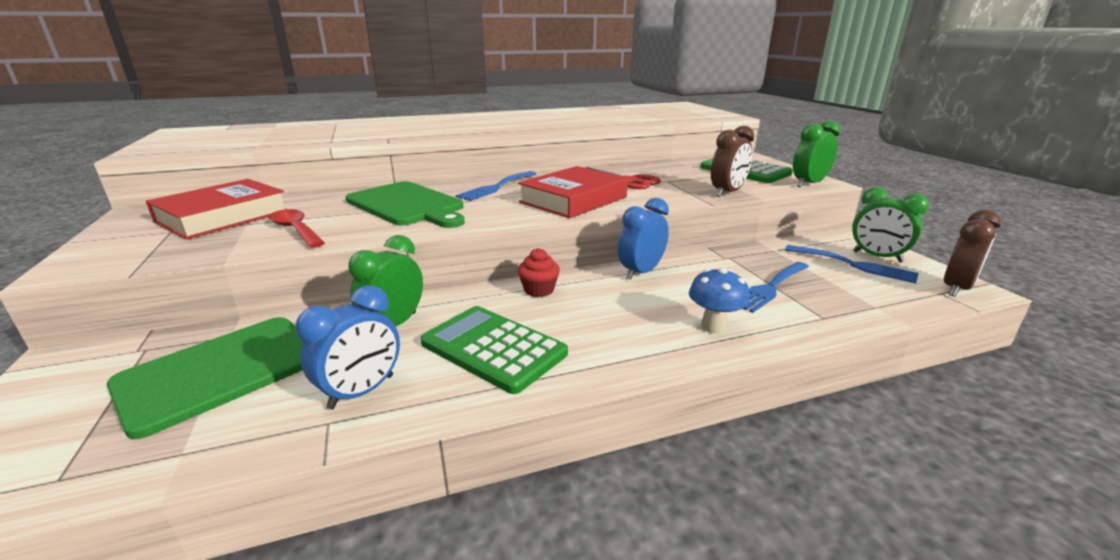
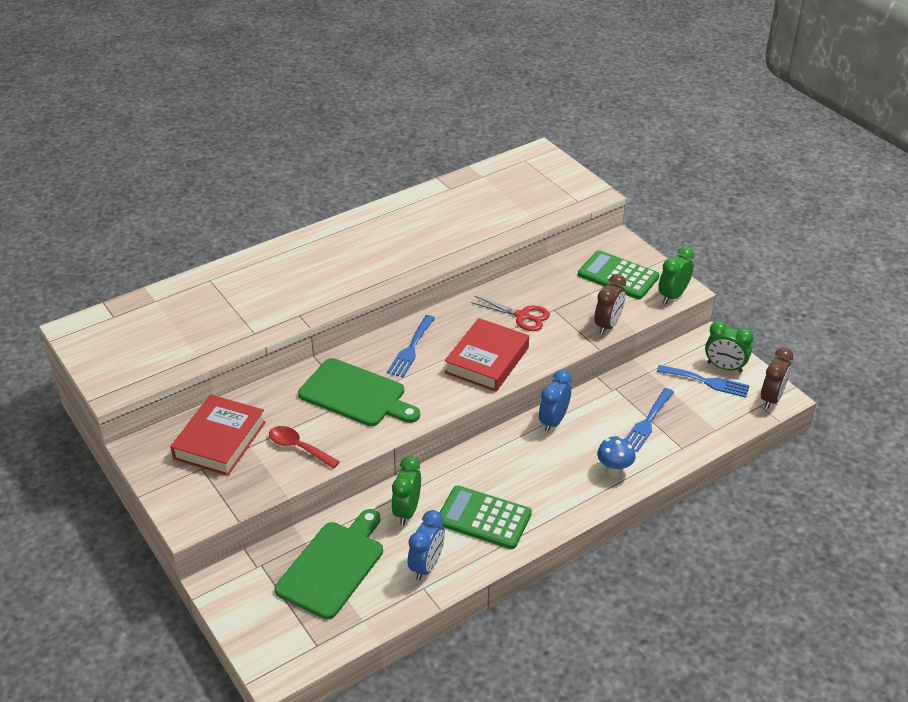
camera: 15 degrees left, 15 degrees up
(539, 290) = (487, 456): red cupcake -> none

